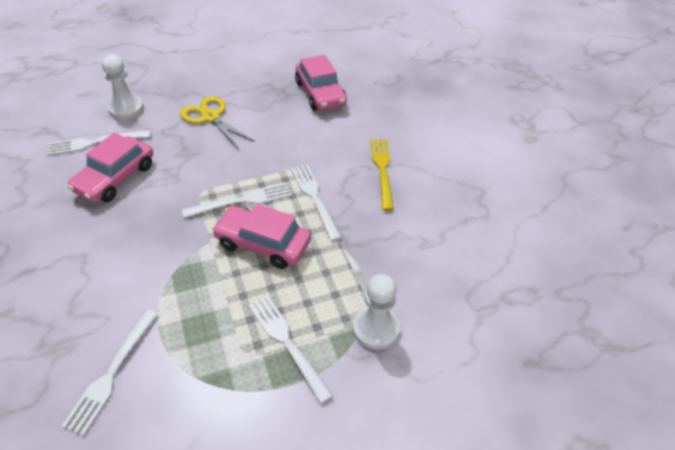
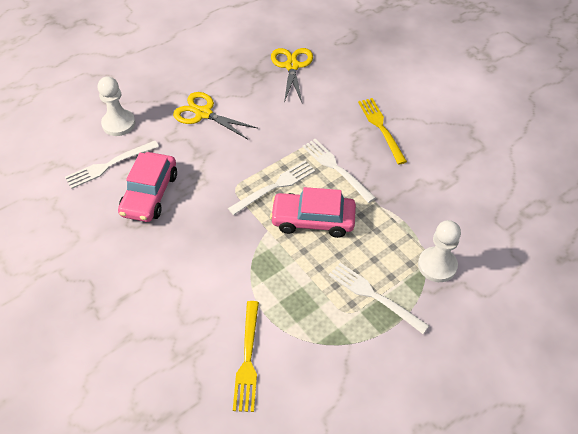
camera: 15 degrees left, 5 degrees up
(111, 374) = (248, 360): white fork -> yellow fork
(320, 93) = (292, 66): pink car -> yellow scissors

